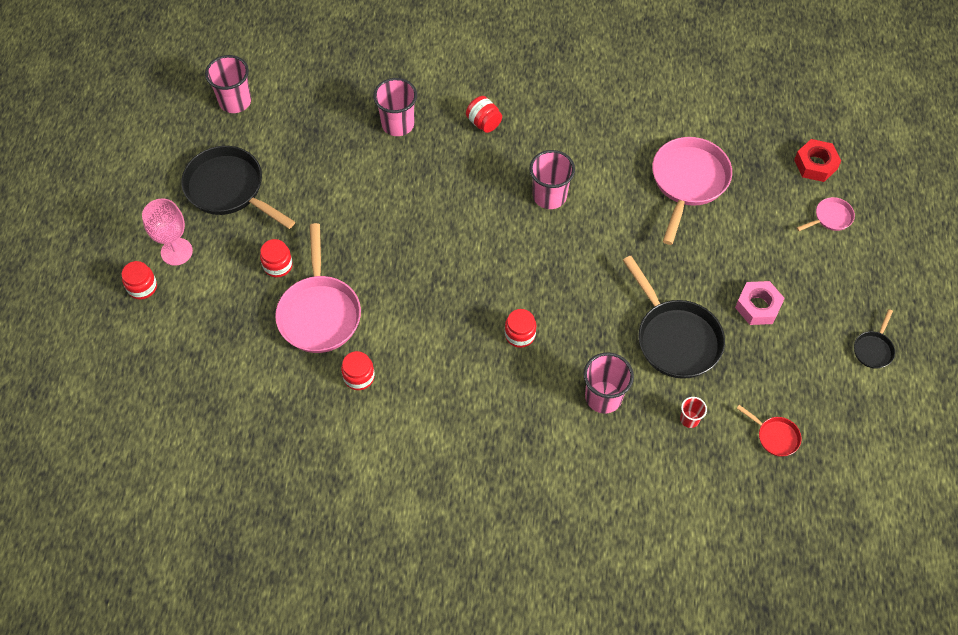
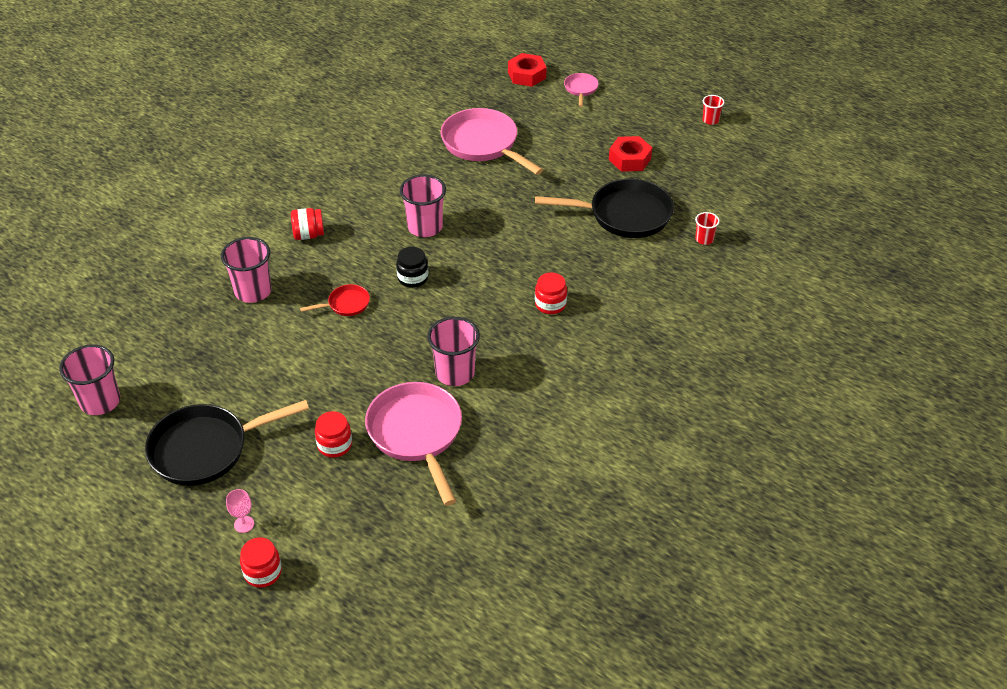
camera: 60 degrees left, 15 degrees down
(176, 252) = (244, 524): pink goblet -> pink goblet, size x0.51
(319, 313) = (416, 434): pink pan -> pink pan turned 135 degrees counterclockwise
(359, 377) = (511, 432): red jar -> none
(483, 220) = (413, 278): none -> black jar
(603, 397) = (649, 279): pink cup -> pink cup (455, 373)
(758, 306) = (629, 159): pink nut -> red nut
(775, 436) = (750, 201): red pan -> red pan (346, 304)
(873, 349) = (710, 120): black pan -> red cup

